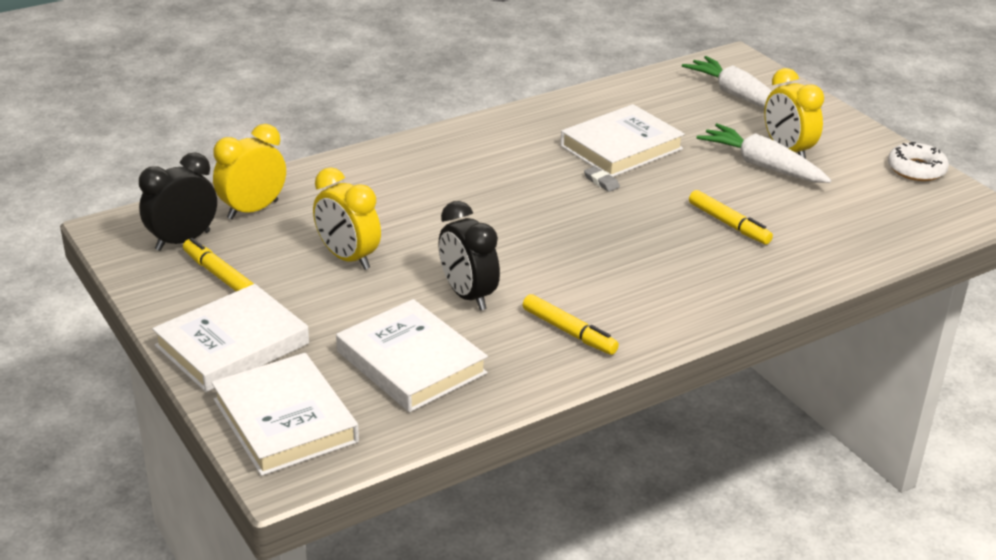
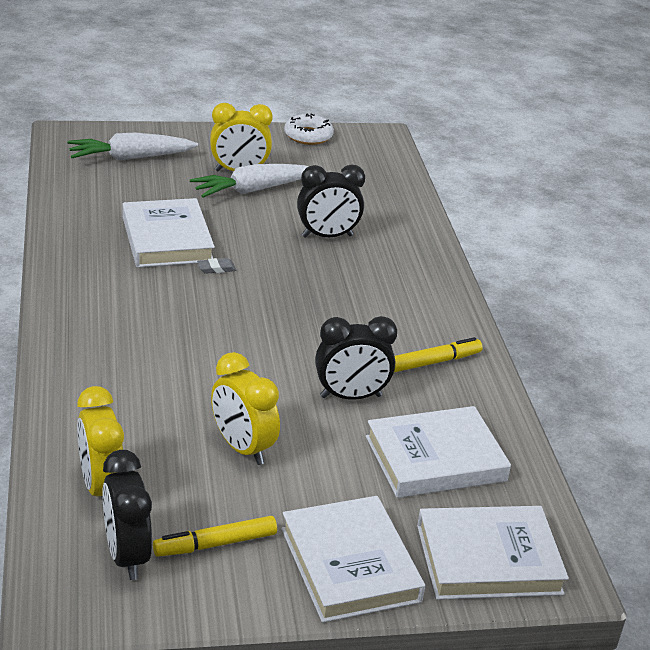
camera: 70 degrees left, 0 degrees up
(348, 258) = (242, 448): yellow clock -> yellow clock turned 75 degrees clockwise
(729, 224) = (327, 236): yellow marker -> black clock

